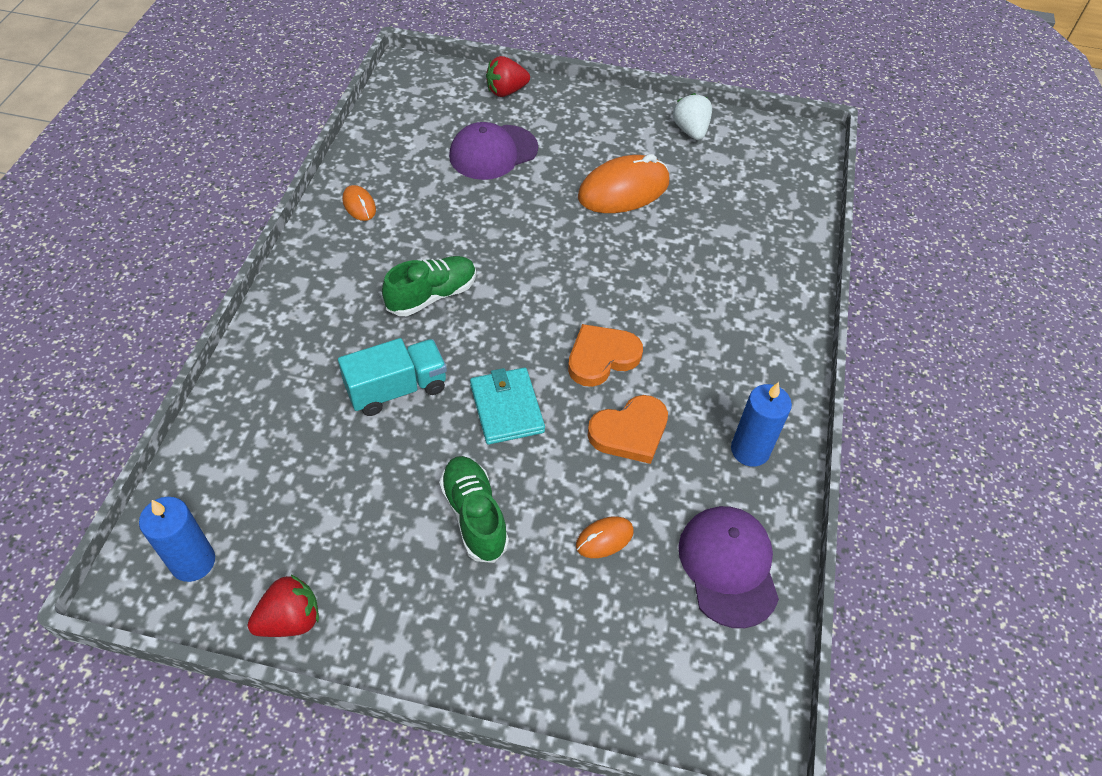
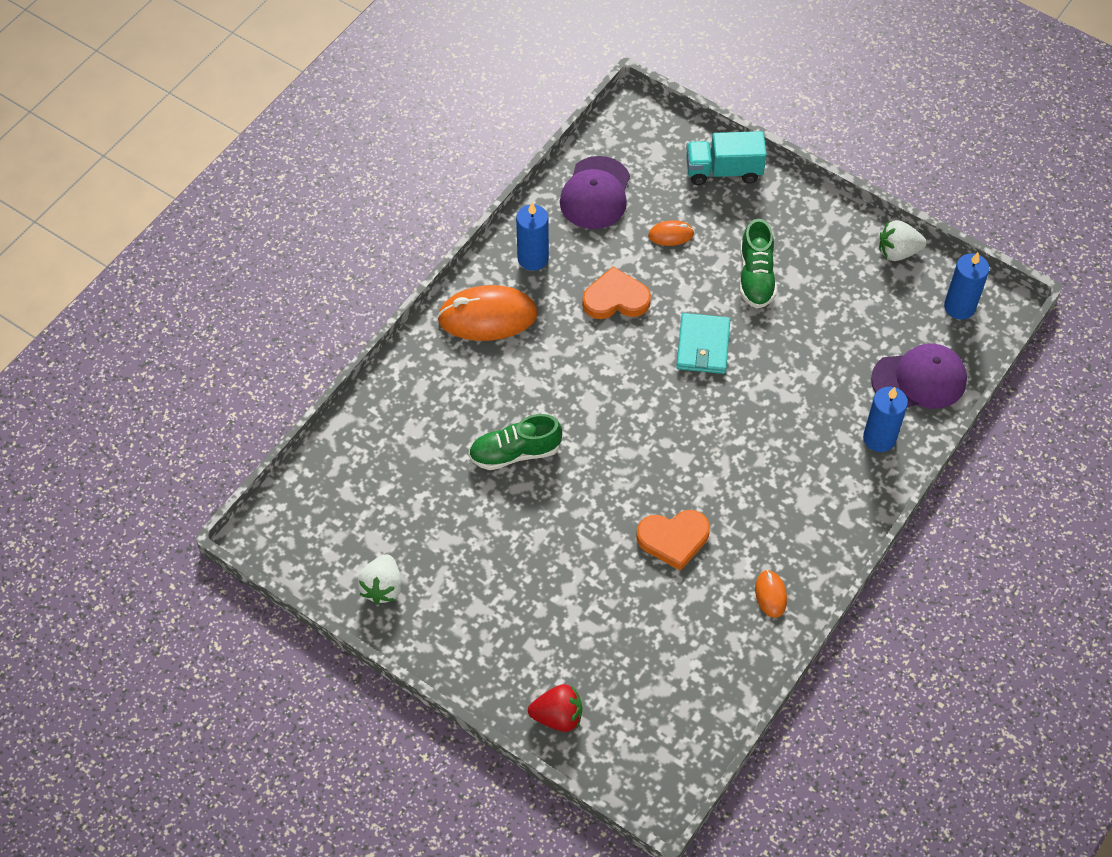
camera: 155 degrees left, 5 degrees up
(277, 367) = (879, 438): none -> blue candle
(290, 619) = (898, 252): red strawberry -> white strawberry
(397, 389) = (785, 389): turquoise truck -> turquoise truck (723, 171)
(432, 295) = (730, 467): green shoe -> green shoe (515, 453)
(493, 152) = (609, 624): purple cap -> purple cap (919, 380)
(601, 357) = (607, 364): orange heart -> orange heart (673, 539)
(623, 190) = (498, 530): orange mouse -> orange mouse (487, 316)

